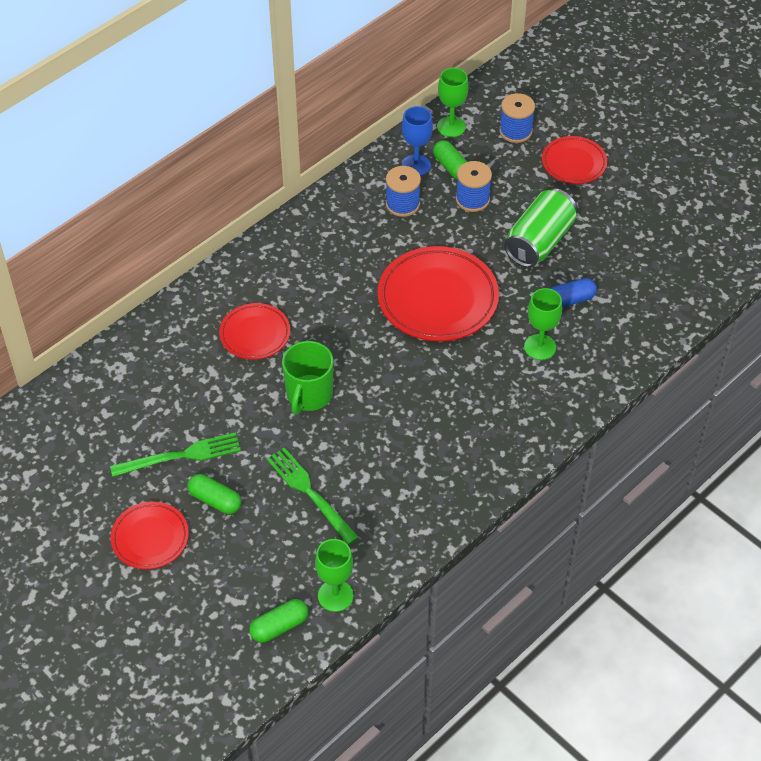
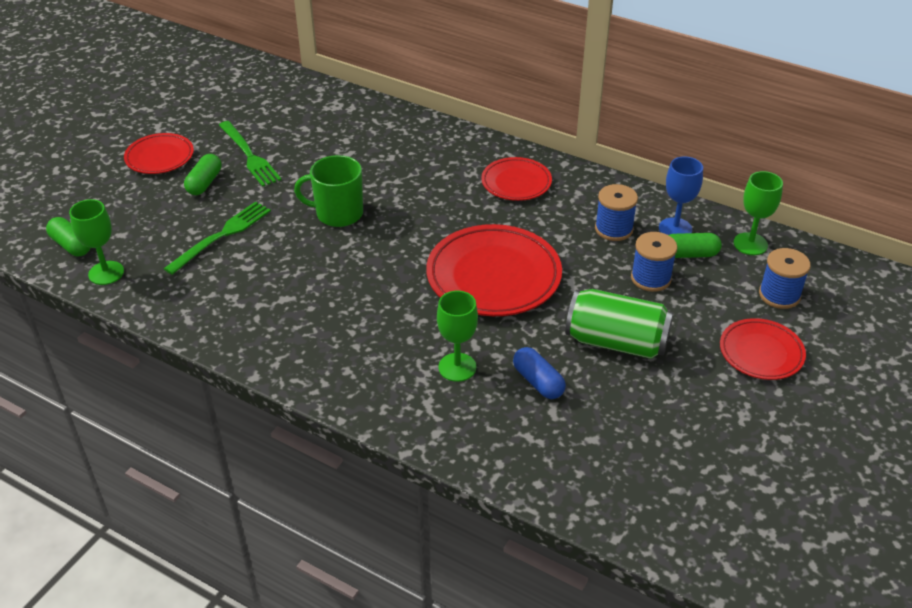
camera: 75 degrees right, 10 degrees down
(255, 334) = (399, 168): red plate -> red plate (516, 183)
(451, 167) = (689, 254): green capsule -> green capsule turned 45 degrees clockwise

